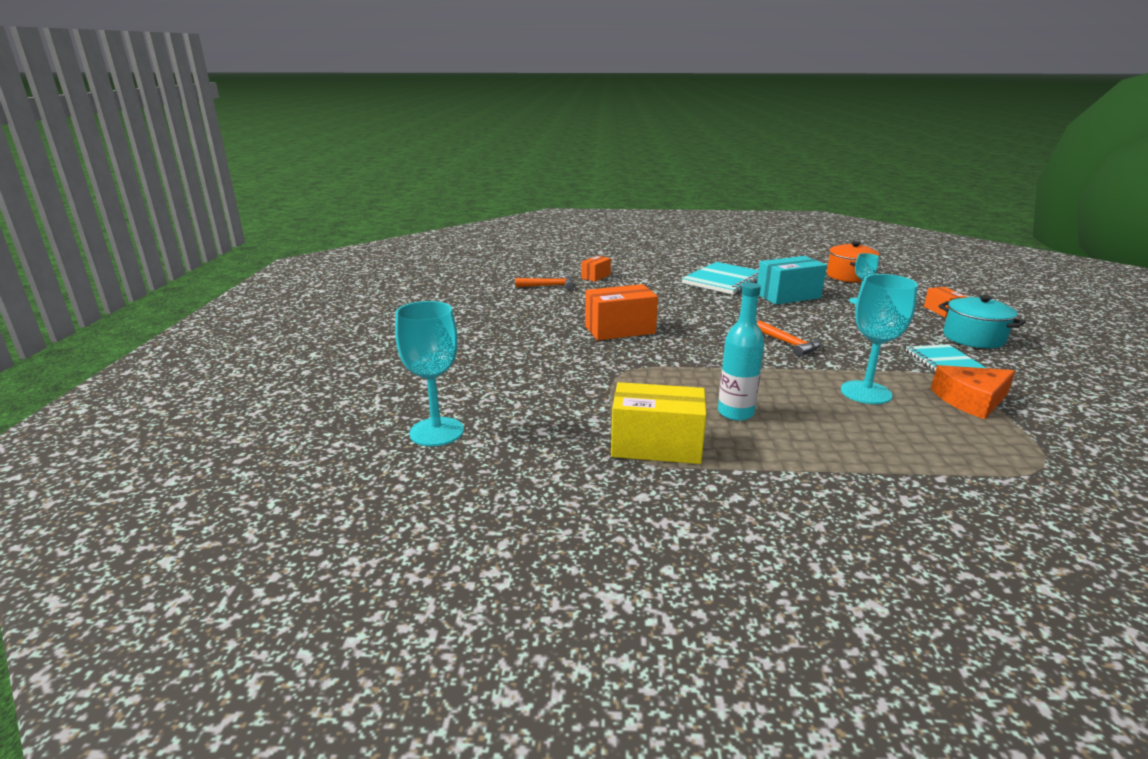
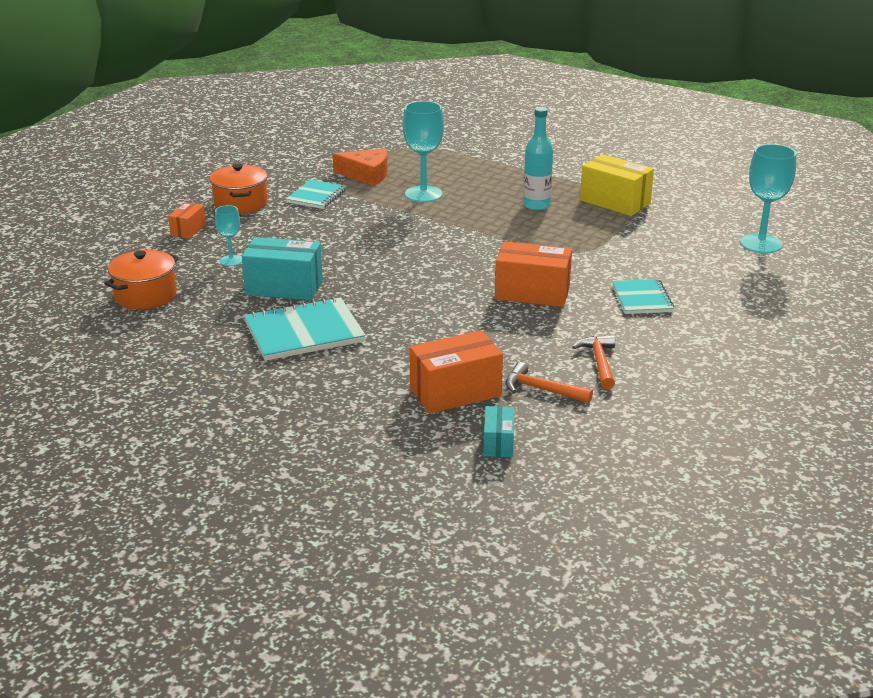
camera: 150 degrees left, 5 degrees up
(529, 345) = (642, 299): none -> turquoise notebook
(548, 266) = (498, 443): none -> turquoise box
(596, 276) = (455, 392): orange box -> orange box, size x1.83
(789, 344) = (401, 238): orange hammer -> orange hammer (599, 362)
(973, 338) = (241, 204): turquoise pot -> orange pot

